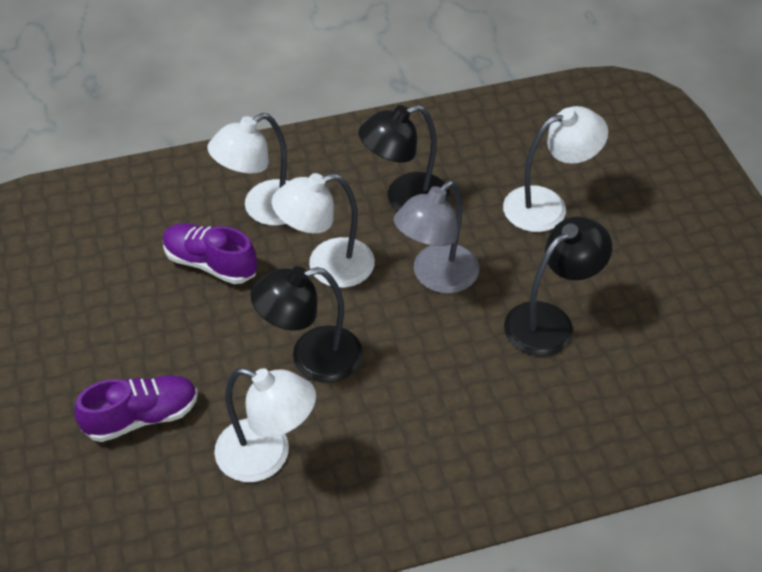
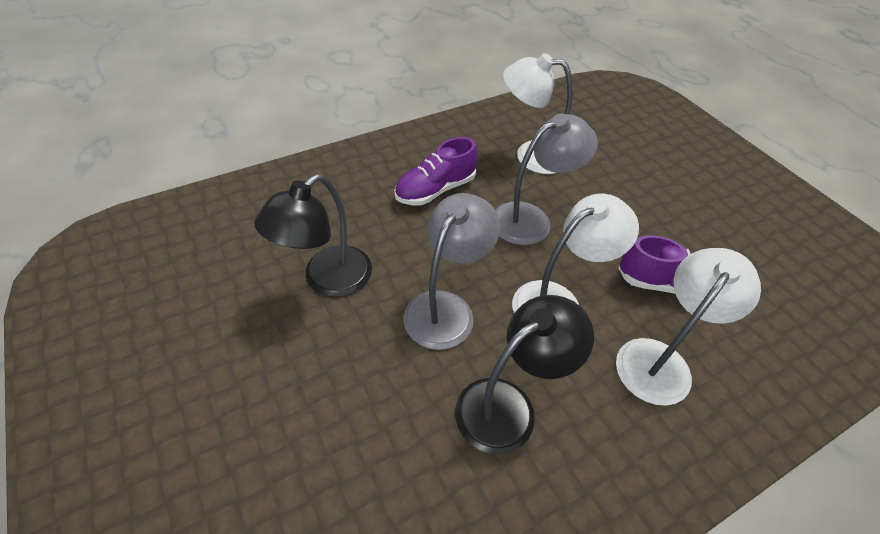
camera: 165 degrees right, 0 degrees up
(142, 417) = (629, 166): purple shoe -> purple shoe (435, 190)
(312, 358) = (531, 219): black lamp -> grey lamp
(547, 206) = (328, 430): white lamp -> none

